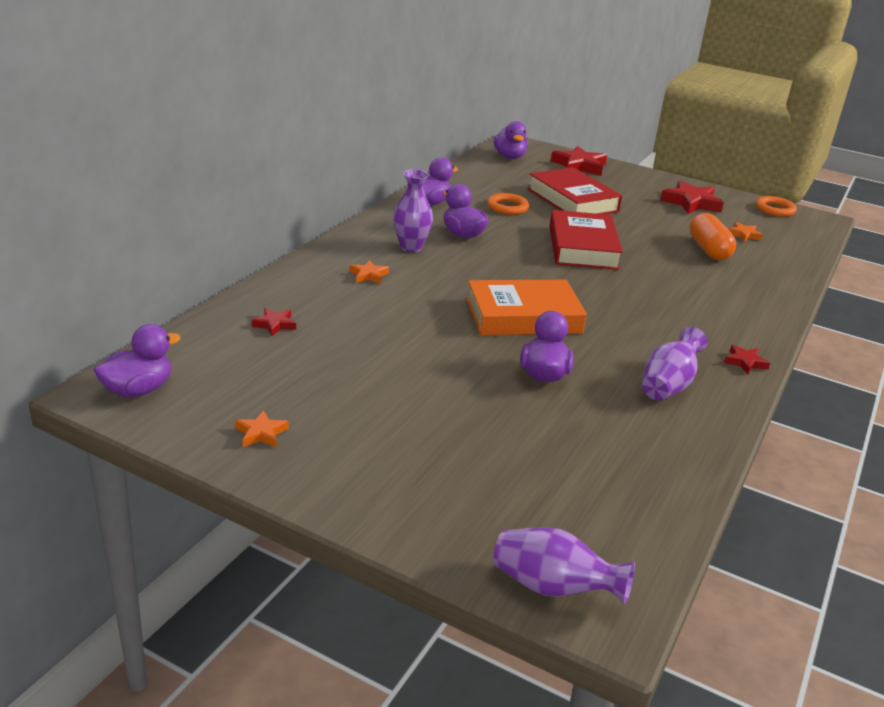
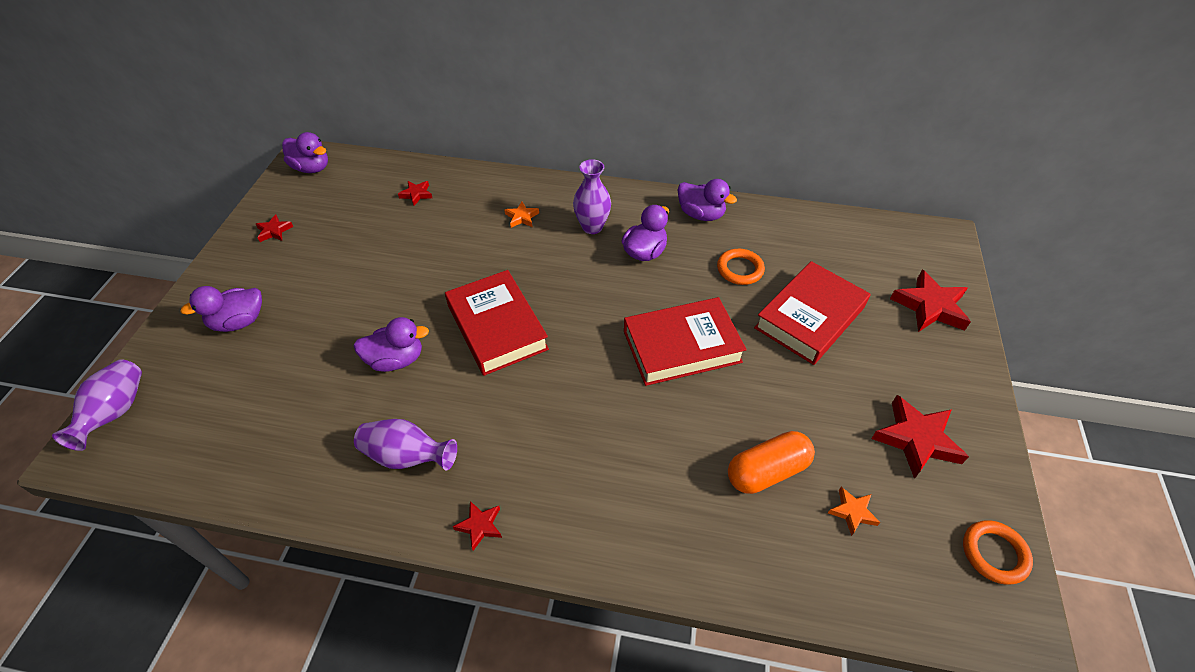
camera: 75 degrees right, 20 degrees up
(261, 433) = (274, 231): orange star -> red star
(509, 157) = (891, 242): purple duck -> purple duck (239, 322)
(523, 316) = (497, 327): orange book -> red book

